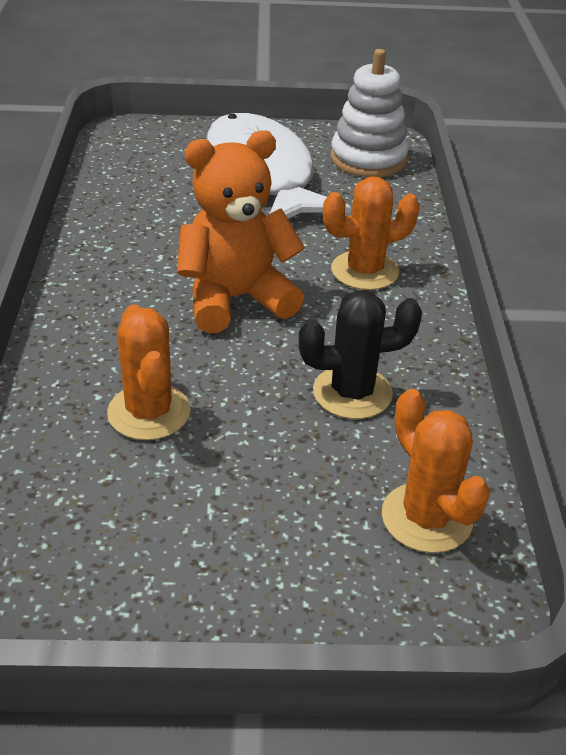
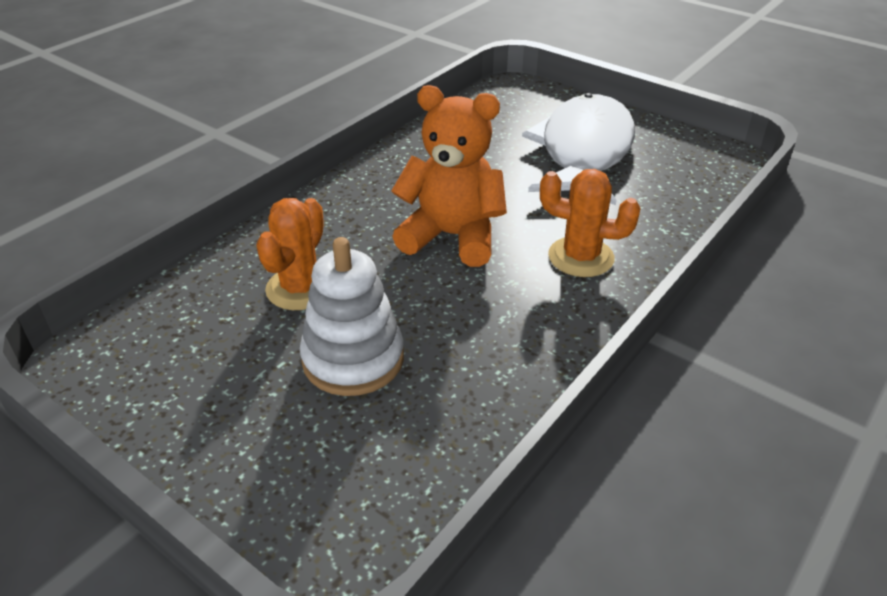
camera: 40 degrees right, 0 degrees up
(352, 393) = (456, 345): black cactus -> none
(368, 159) = (694, 169): white stacking toy -> white stacking toy (353, 359)
(426, 518) = (397, 469): orange cactus -> none

